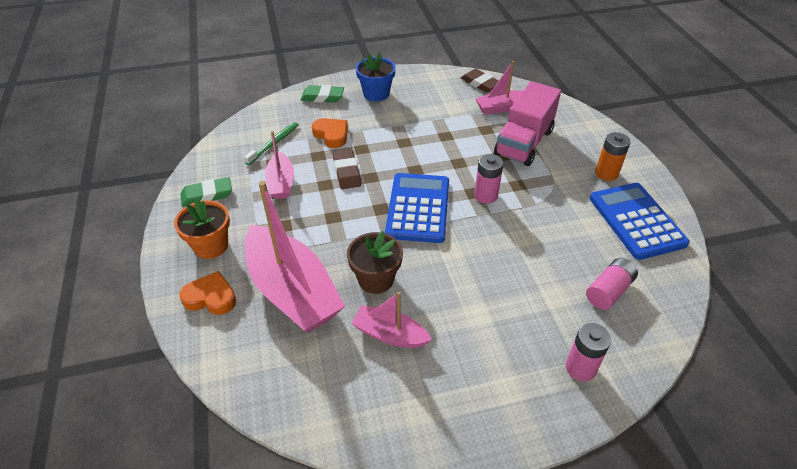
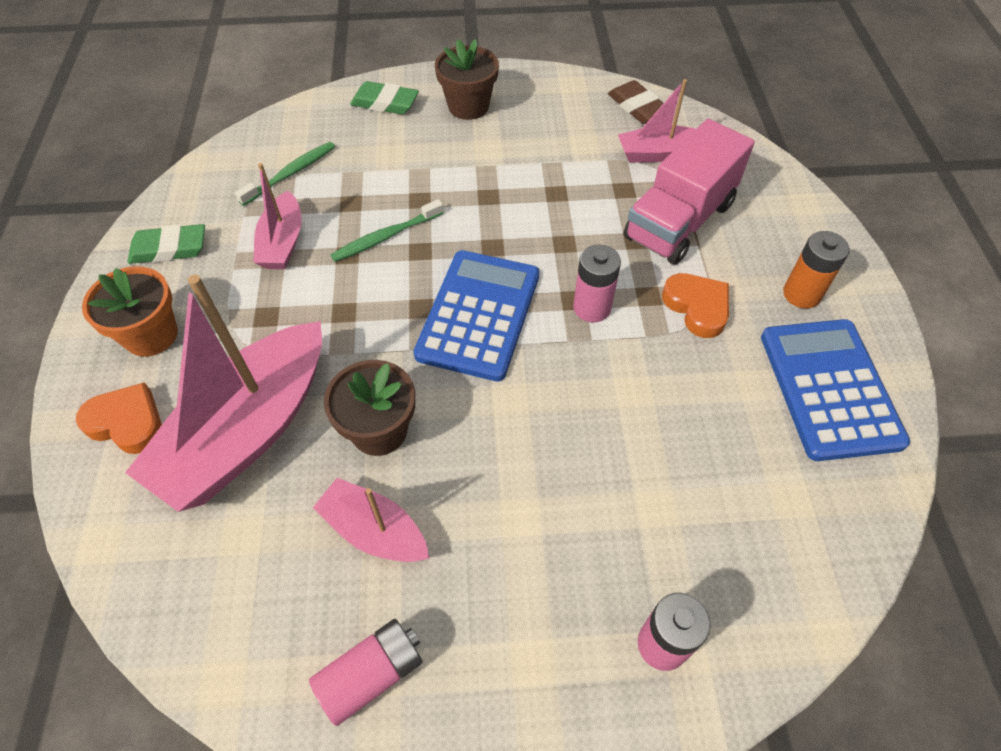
camera: 10 degrees right, 10 degrees up
(292, 291) = (248, 431): pink boat -> pink boat turned 60 degrees clockwise
(331, 135) = (381, 170): orange heart -> orange heart (697, 307)
(347, 172) = (386, 237): brown eraser -> green toothbrush
(376, 94) = (468, 106): blue flower pot -> brown flower pot
(608, 291) = (747, 511): pink battery -> pink battery (371, 674)

